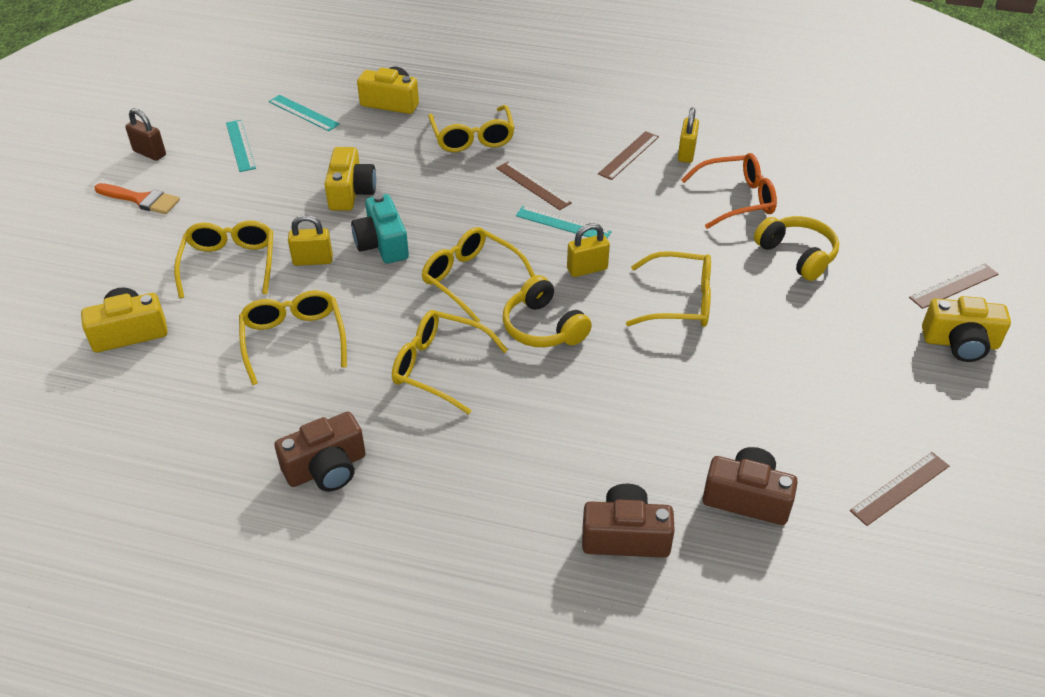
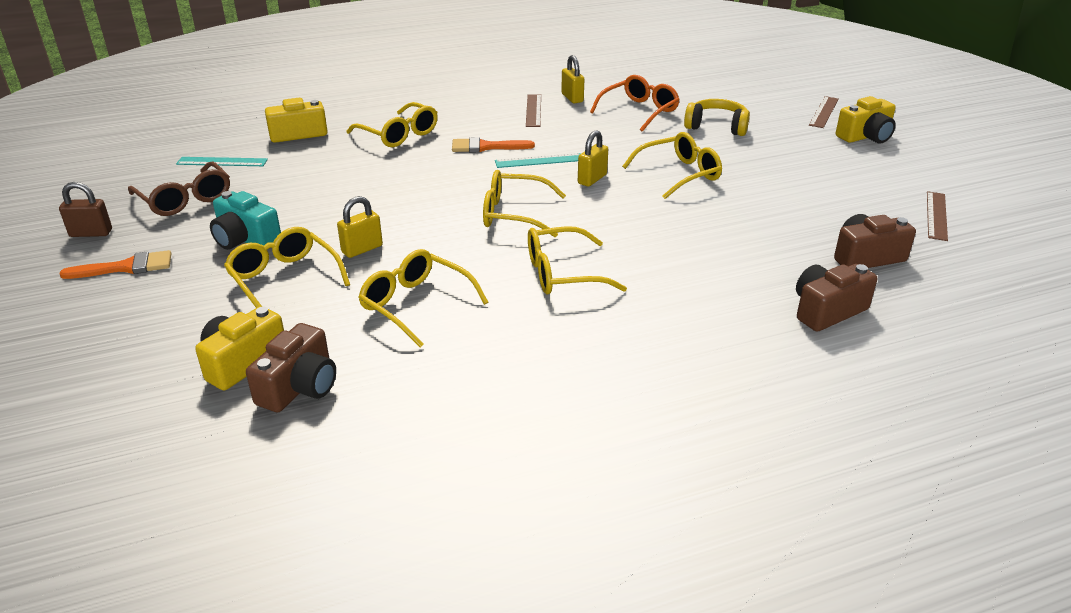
camera: 35 degrees left, 10 degrees down
(240, 145) = (185, 200): turquoise ruler -> brown glasses
(326, 468) = (560, 372): brown camera -> brown camera (299, 387)
(351, 192) = (337, 197): yellow camera -> none
(382, 244) = (410, 218): turquoise camera -> turquoise camera (245, 239)
(533, 185) = (486, 147): brown ruler -> orange brush
(543, 327) = (607, 221): yellow headphones -> none

